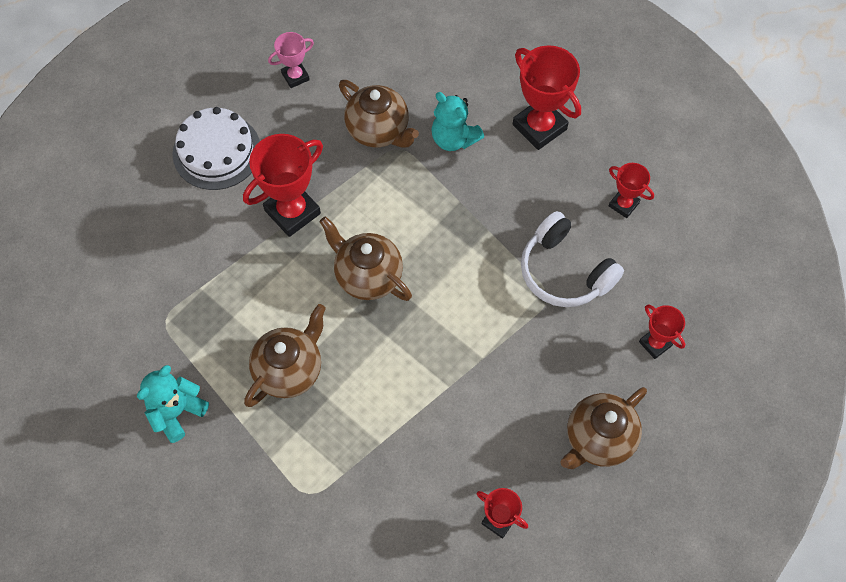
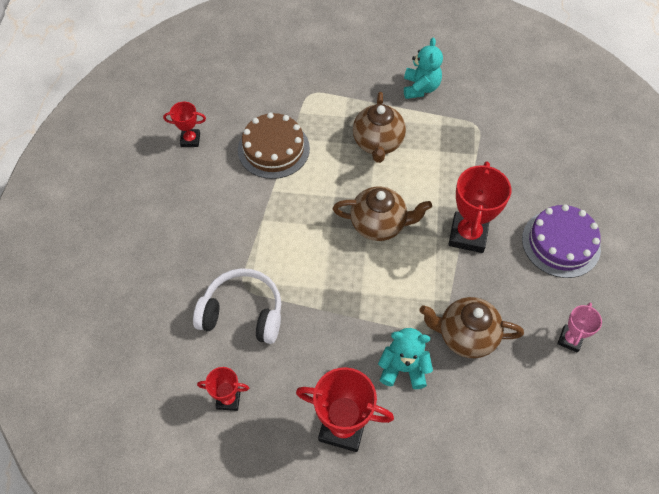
camera: 145 degrees right, 5 degrees down
(217, 151) = (561, 243): white cake -> purple cake
(410, 440) = (273, 149): none -> brown cake
(598, 439) = (153, 216): brown teapot -> none
(655, 343) = (145, 301): red trophy -> none

